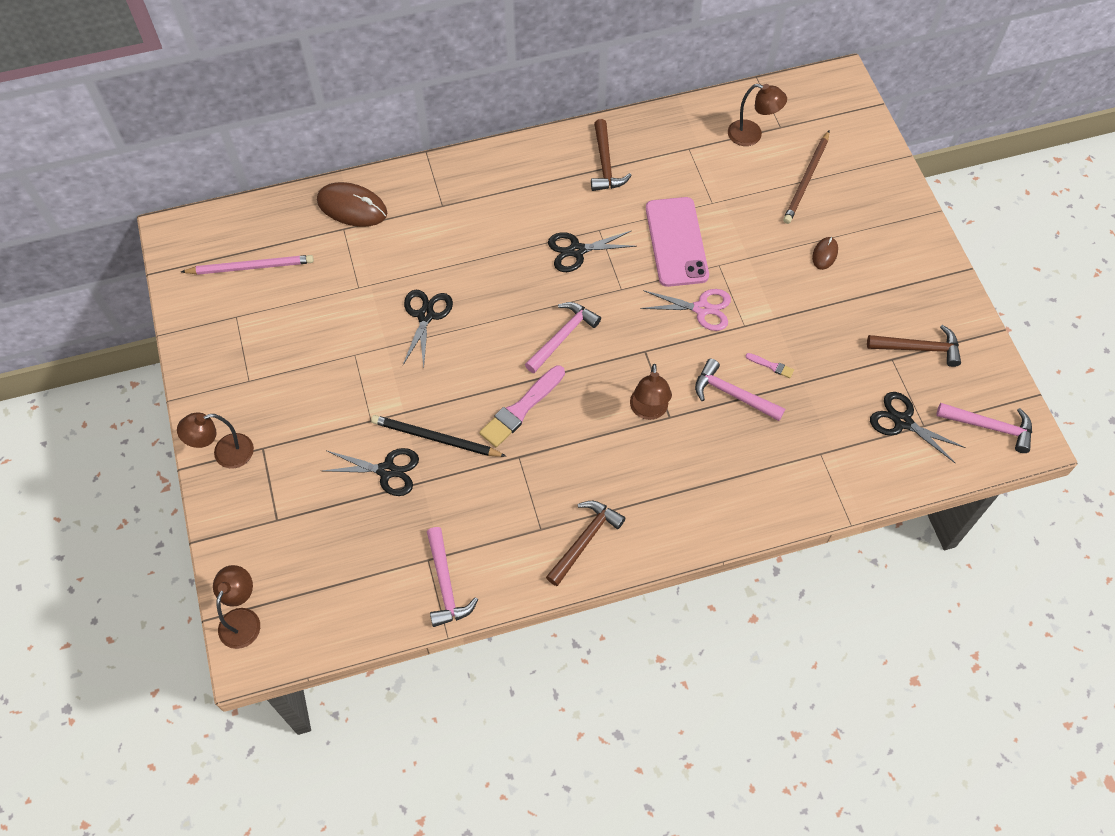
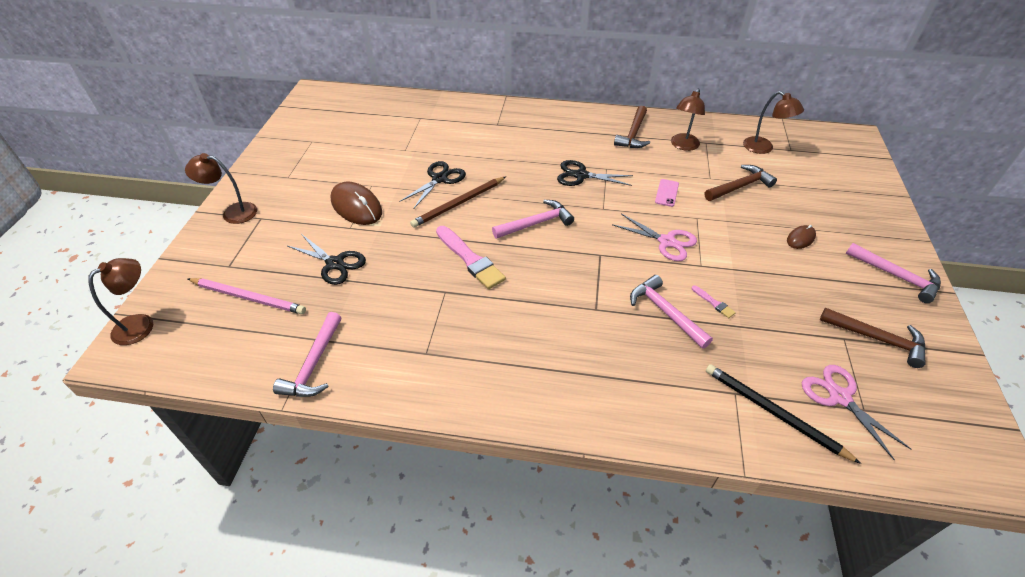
camera: 25 degrees right, 15 degrees down
(251, 267) = (344, 120): pink pencil -> pink pencil (248, 298)
(352, 207) = (435, 109): brown mouse -> brown mouse (356, 206)
(435, 438) = (388, 255): black pencil -> black pencil (773, 412)
(521, 409) = (470, 259): pink brush -> pink brush turned 105 degrees counterclockwise
(584, 540) = (459, 378): brown hammer -> brown hammer (739, 186)
(648, 411) = (579, 298): brown lamp -> brown lamp (683, 146)
(676, 242) = (666, 193): pink phone -> pink phone, size x0.43
(806, 179) = (801, 186): brown pencil -> brown pencil (458, 203)
(902, 422) = (839, 397): black scissors -> pink scissors
(989, 427) = (947, 440): pink hammer -> pink hammer (896, 276)

